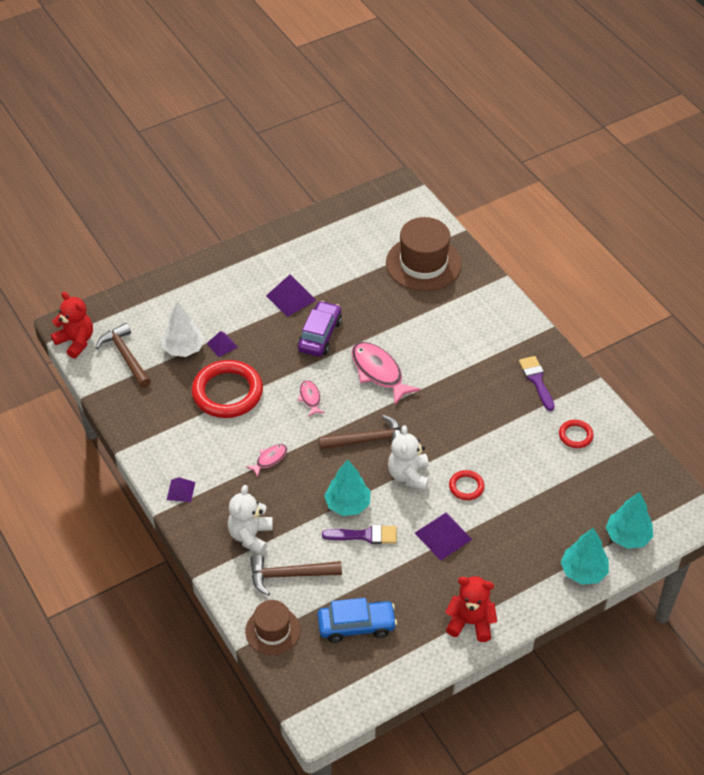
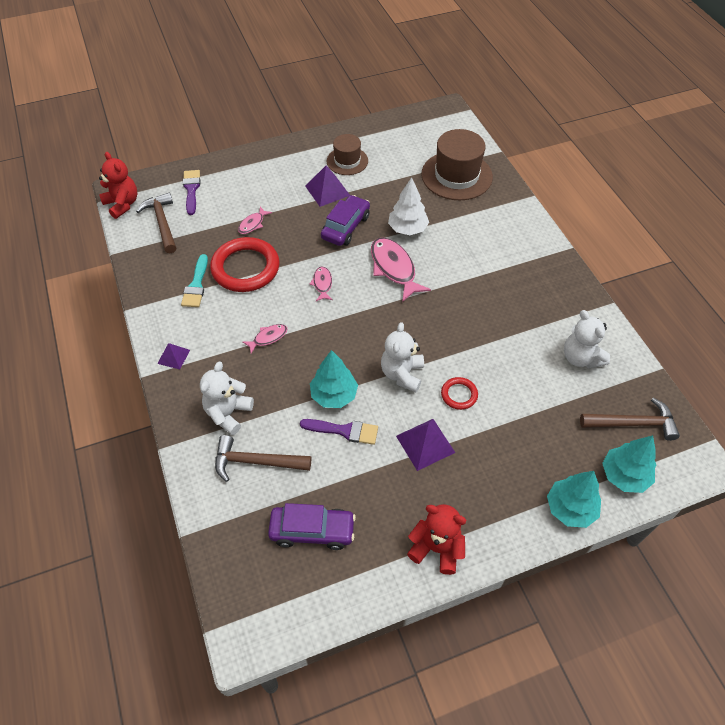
camera: 10 degrees right, 5 degrees up
(182, 417) = (196, 285): none -> turquoise brush
(183, 348) = (217, 223): white tree -> white tree (407, 229)
(222, 345) = (252, 224): purple pyramid -> pink fish
(272, 630) = (222, 521): brown hat -> brown hat (347, 161)
(356, 625) = (312, 531): blue car -> purple car
(367, 440) = (368, 332): brown hammer -> brown hammer (632, 423)
(536, 380) = (548, 297): purple brush -> purple brush (191, 189)
(575, 435) = (581, 357): red ring -> white teddy bear

